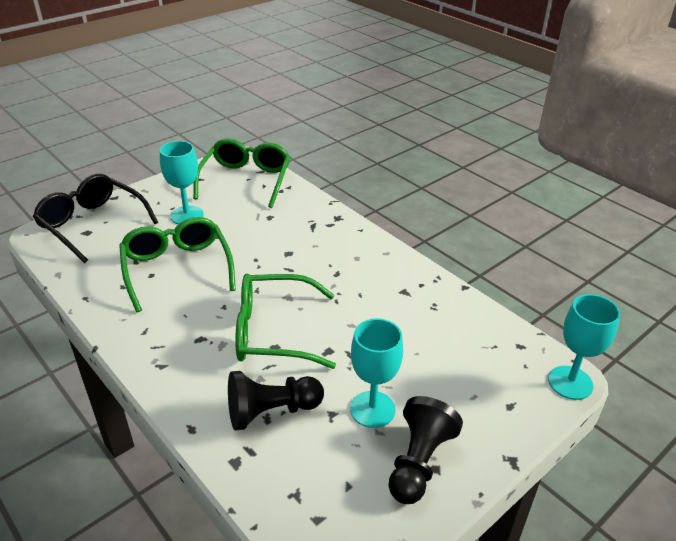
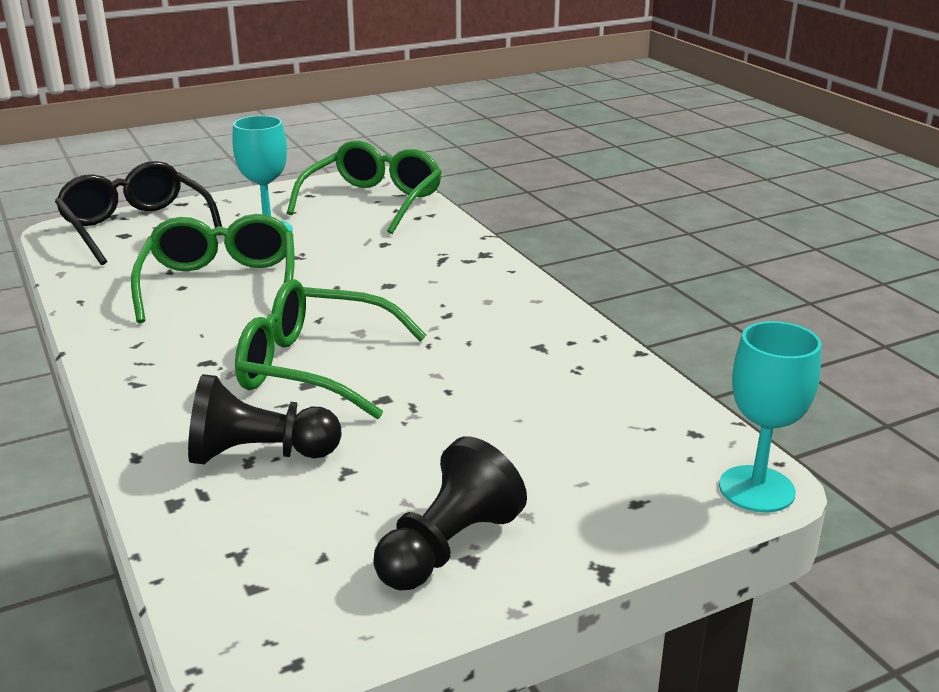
camera: 15 degrees right, 10 degrees down
(372, 409) = (411, 474): turquoise goblet -> none

